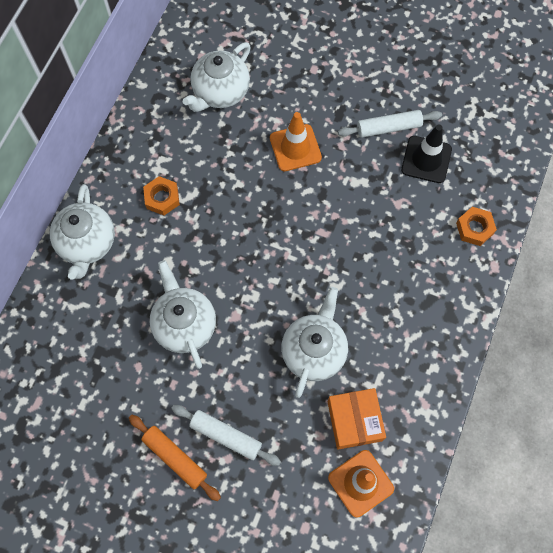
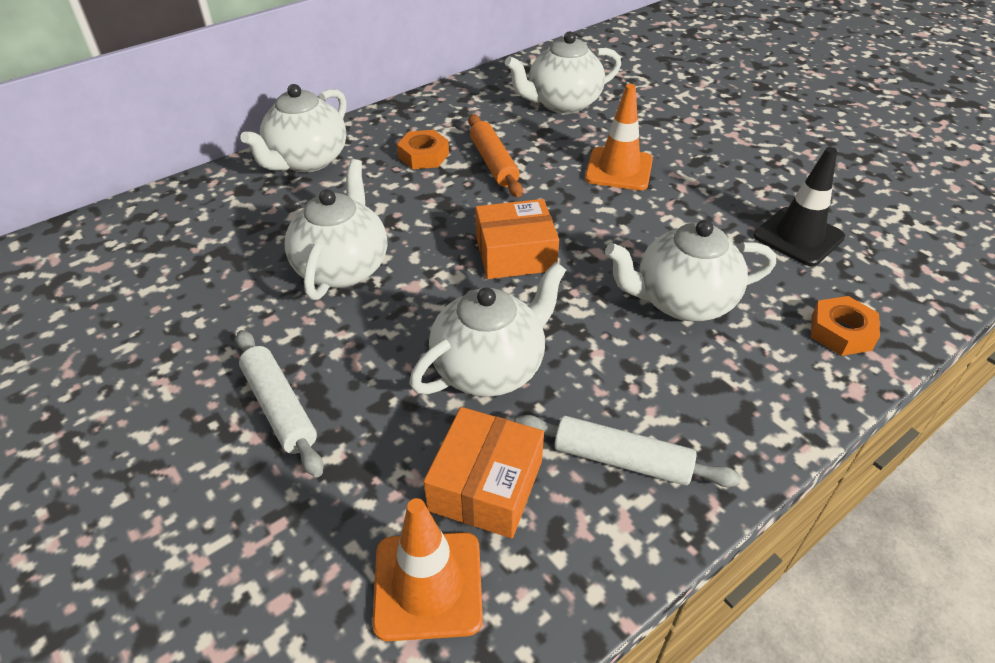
camera: 30 degrees right, 25 degrees down
(175, 458) = (189, 399): orange rolling pin -> orange rolling pin (494, 163)
(276, 259) = (515, 254): none -> orange box
(386, 248) = (682, 301): none -> white teapot
(388, 127) = (759, 192): white rolling pin -> white rolling pin (622, 459)

